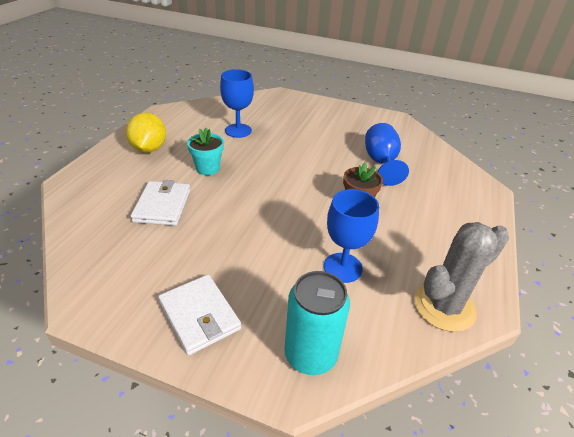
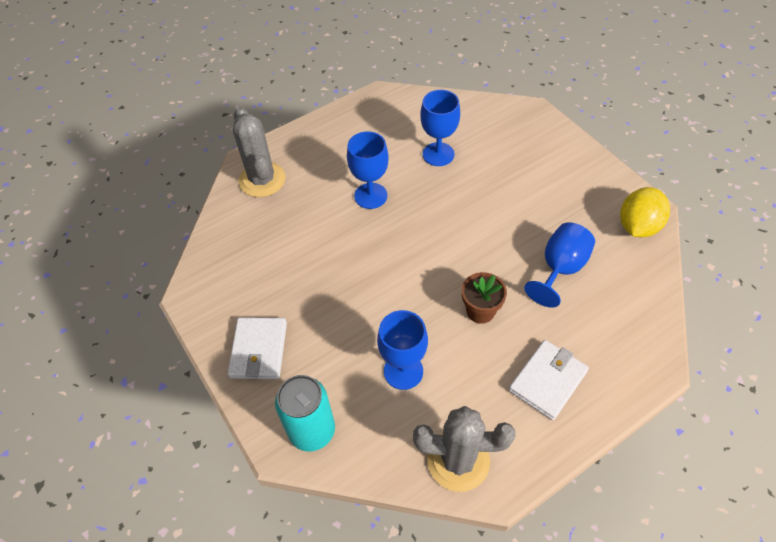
camera: 40 degrees right, 15 degrees up
(96, 189) = (262, 180): none -> grey cactus
(149, 149) = (335, 146): yellow lemon -> yellow lemon (638, 226)
(162, 206) = (302, 224): white wallet -> white wallet (547, 381)
(208, 168) = (370, 196): turquoise flower pot -> blue goblet

